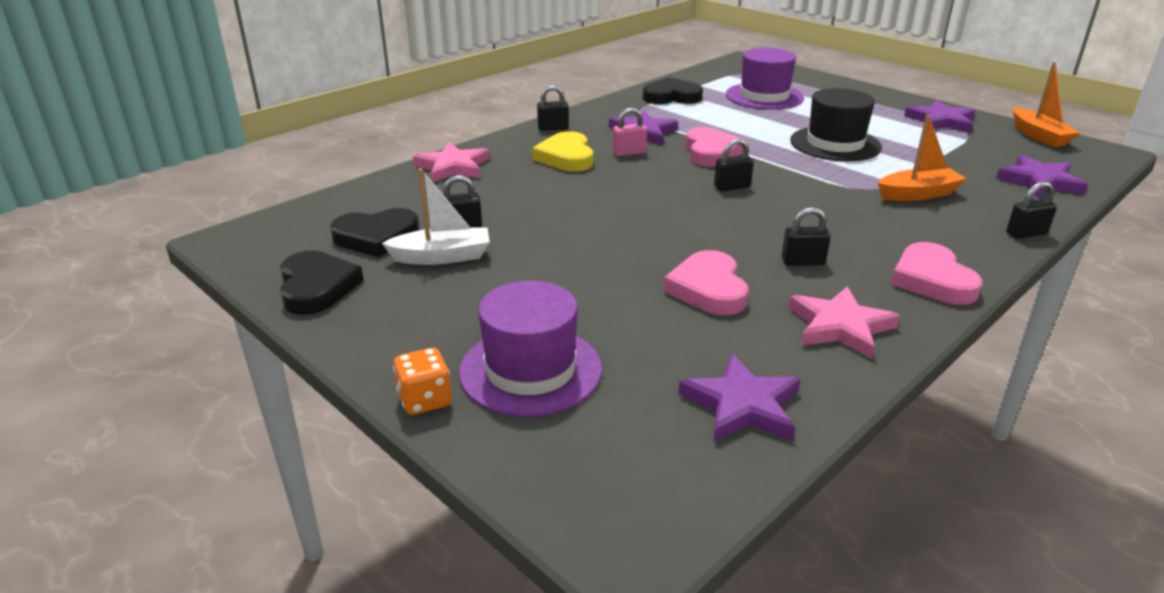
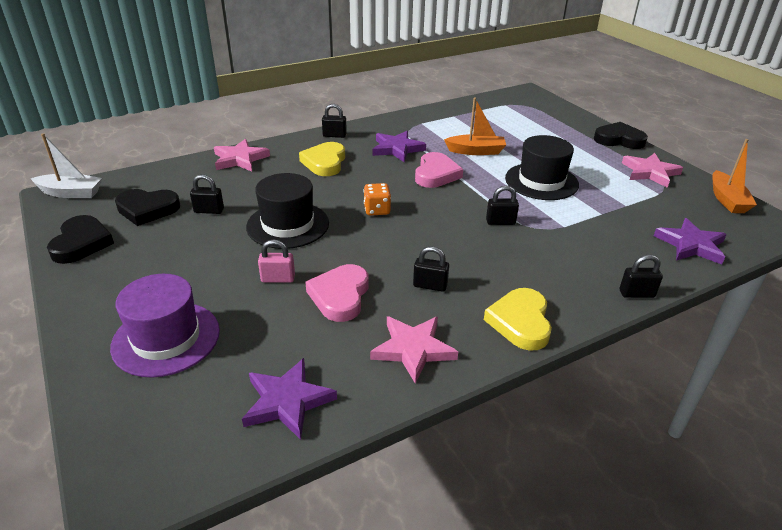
camera: 15 degrees right, 5 degrees up
(425, 400) = (82, 347): orange dice -> orange dice (377, 210)
(442, 257) = (177, 233): white boat -> white boat (71, 193)
(578, 227) = (288, 225): none -> black hat
(629, 153) = (373, 165): pink padlock -> pink padlock (278, 279)
(671, 97) = (444, 119): black heart -> black heart (619, 140)
(732, 187) = (427, 208): black padlock -> black padlock (500, 222)
(764, 96) = (518, 128): purple hat -> none
(918, 194) = (573, 240): orange boat -> orange boat (476, 151)
(932, 280) = (520, 322): pink heart -> yellow heart
(941, 121) = (650, 172): purple star -> pink star

